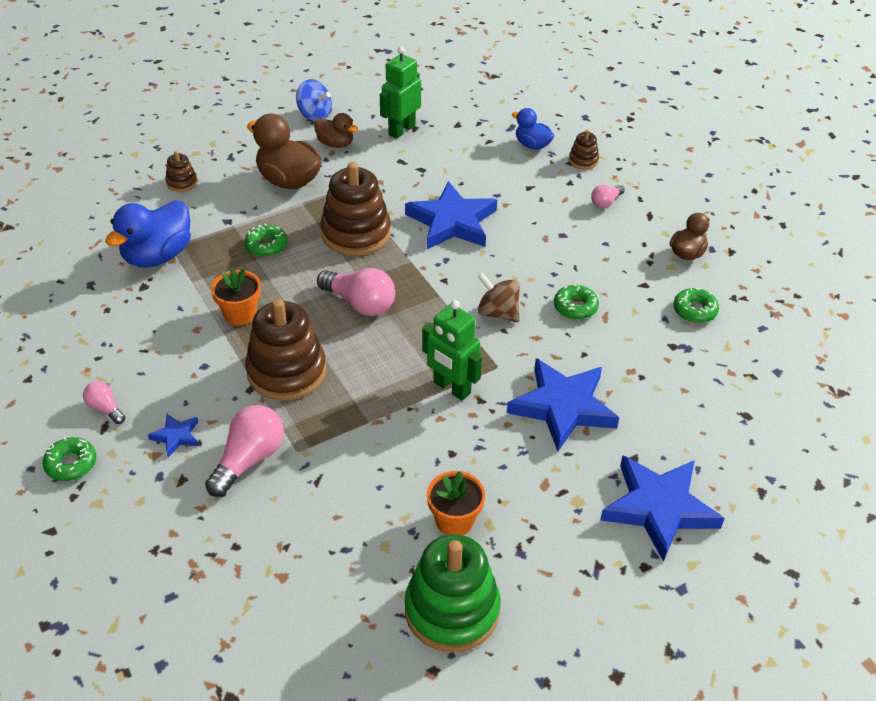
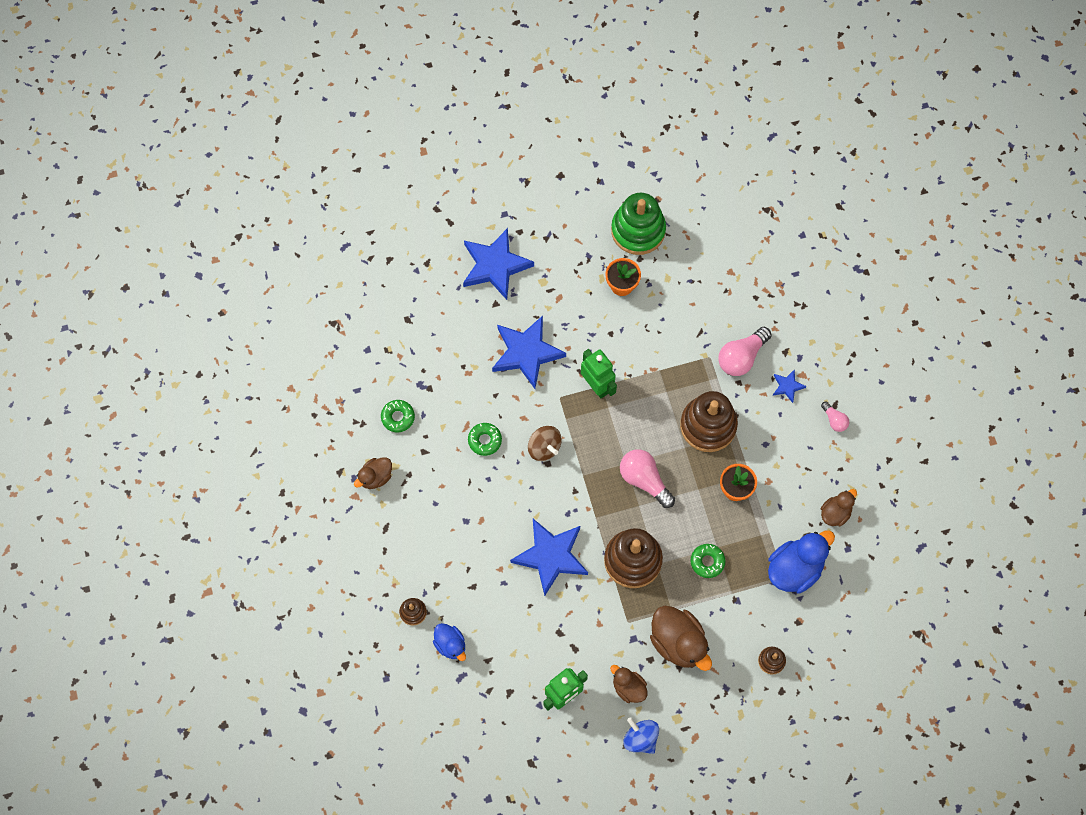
camera: 165 degrees left, 25 degrees up
(71, 464) = (855, 379): green donut -> none
(105, 313) = (835, 513): none -> brown duck
(606, 202) = (415, 552): pink light bulb -> none

